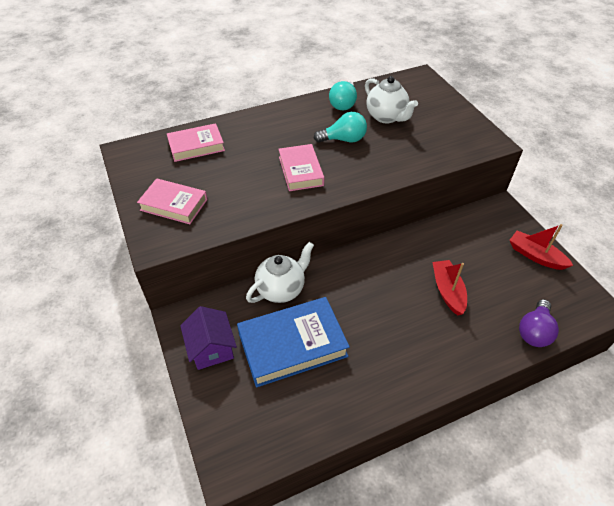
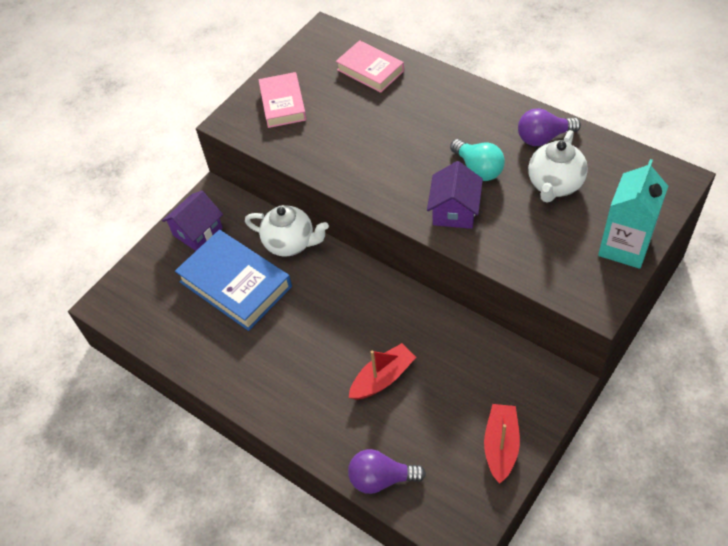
camera: 65 degrees right, 5 degrees up
(301, 171) = (398, 162): pink book -> none
(343, 104) = (543, 138): turquoise light bulb -> purple light bulb
(371, 165) = (454, 211): none -> purple house
(456, 114) = (624, 246): none -> turquoise carton

